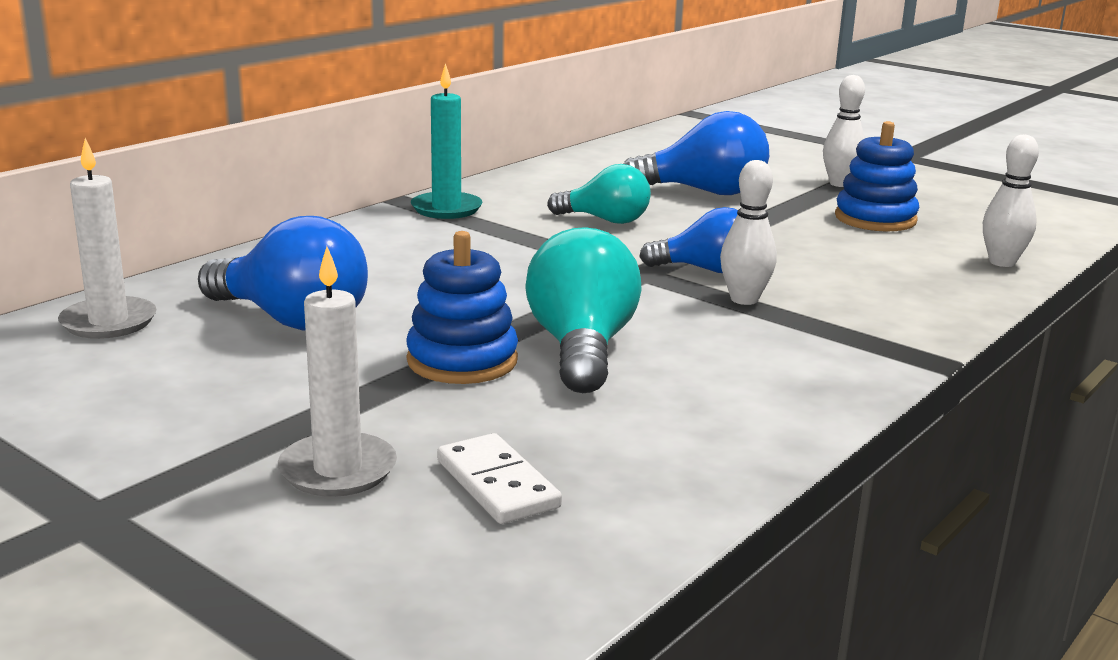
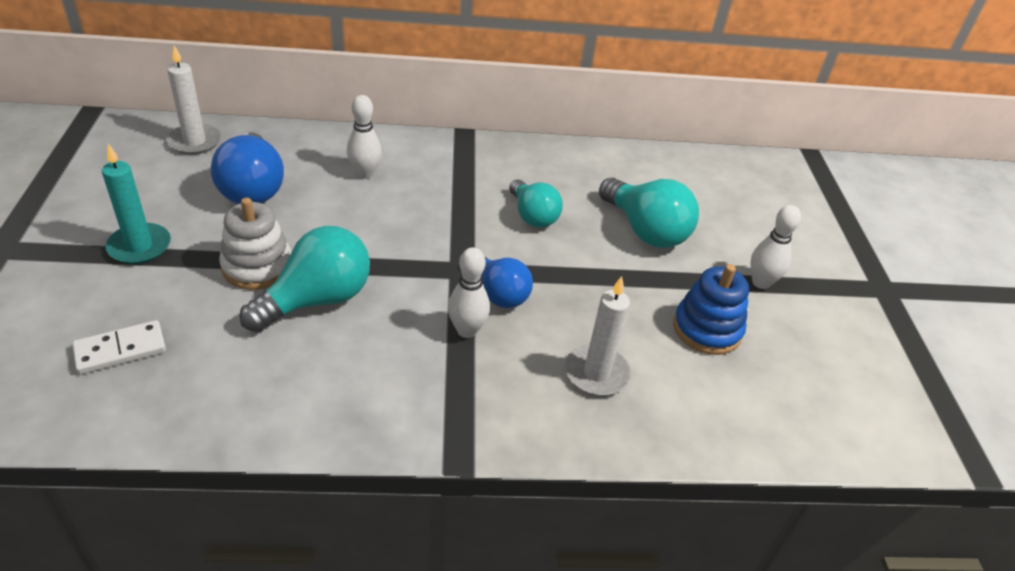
camera: 45 degrees right, 20 degrees up
(338, 470) = (95, 292): white candle -> white candle (596, 373)
(446, 209) = (471, 153): turquoise candle -> turquoise candle (139, 246)
(462, 361) = (257, 266): blue stacking toy -> white stacking toy
(497, 484) = (120, 350): white domino -> white domino turned 45 degrees clockwise
(704, 192) = (645, 230): blue light bulb -> turquoise light bulb
(1002, 262) = (702, 430): white bowling pin -> white bowling pin (365, 174)

